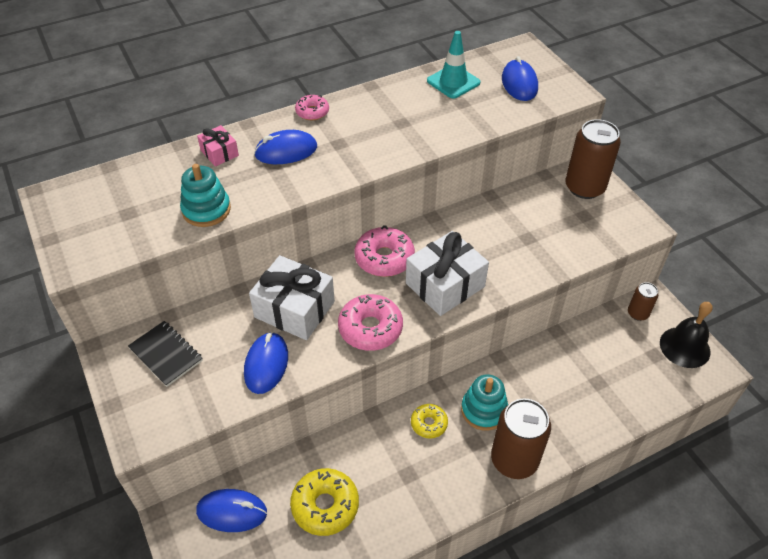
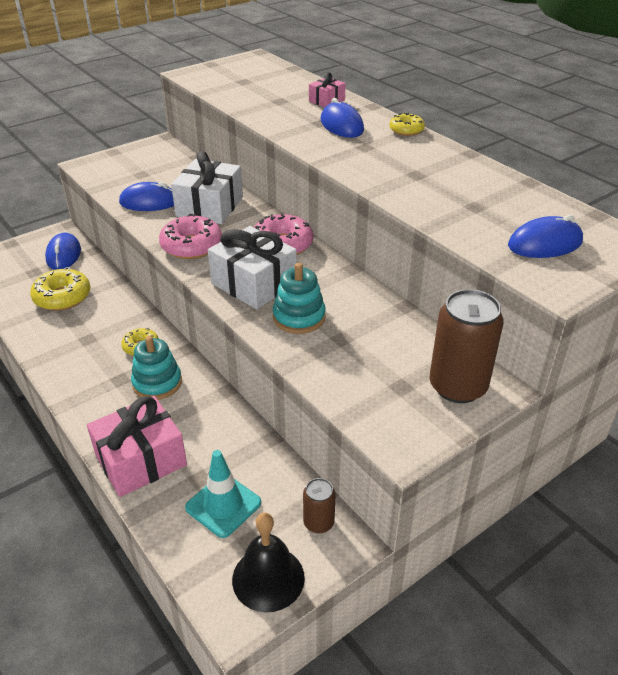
camera: 80 degrees right, 10 degrees down
(166, 354) = (158, 162): black notebook -> none
(206, 210) = (254, 105): turquoise stacking toy -> turquoise stacking toy (299, 317)
(312, 112) = (406, 130): pink donut -> yellow donut
(453, 82) = (513, 199): turquoise traffic cone -> turquoise traffic cone (223, 505)
(514, 460) = (97, 408): brown can -> none
(578, 423) = (141, 460): none -> pink gift

